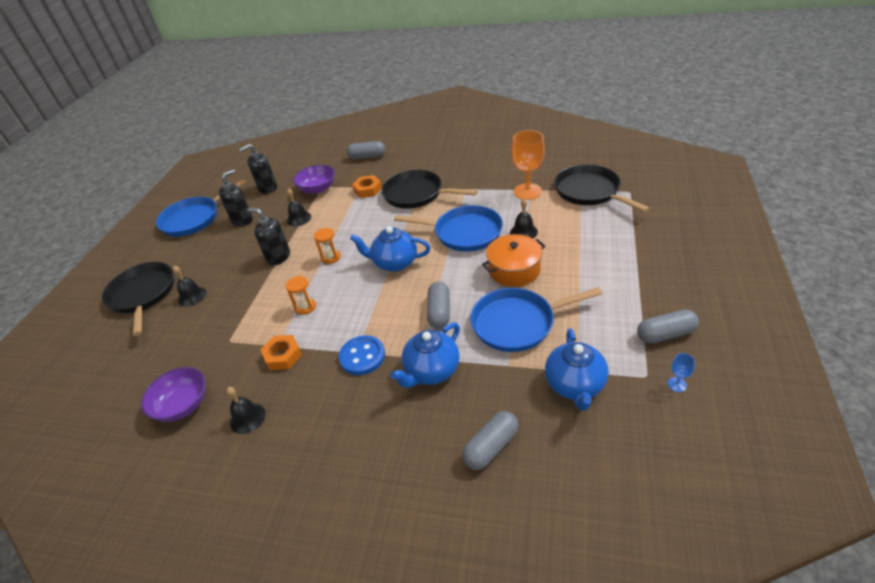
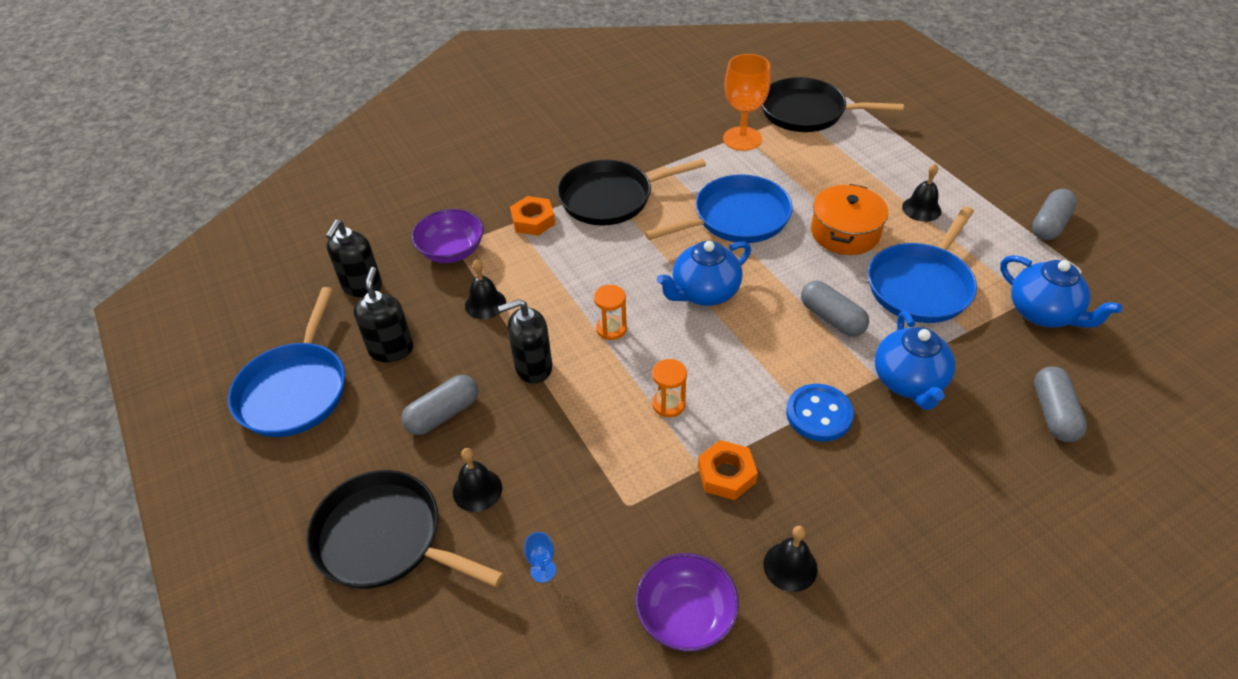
camera: 45 degrees left, 5 degrees up
(367, 157) = (465, 177): grey capsule -> grey capsule (443, 414)
(523, 232) = (799, 186): black bell -> black bell (921, 209)
(677, 384) = (1110, 264): blue goblet -> blue goblet (543, 570)

